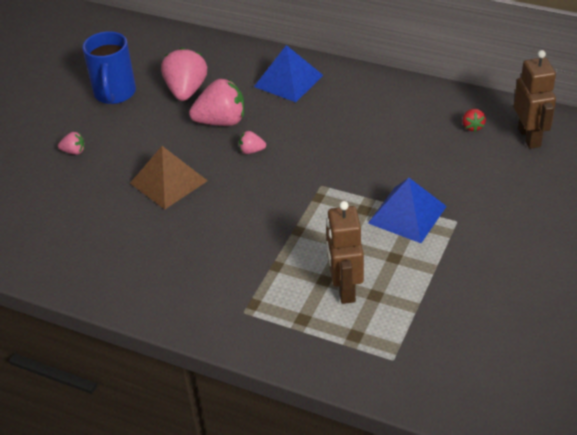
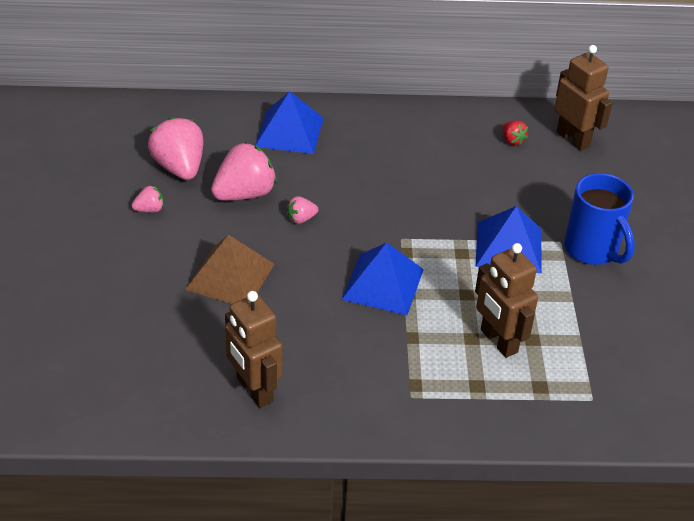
camera: 30 degrees left, 0 degrees up
(74, 151) = (90, 269): pink strawberry -> pink strawberry (149, 209)
(115, 94) = (94, 190): blue mug -> blue mug (592, 250)
(129, 272) = (254, 390): none -> brown robot
(281, 217) = (383, 284): none -> blue pyramid

